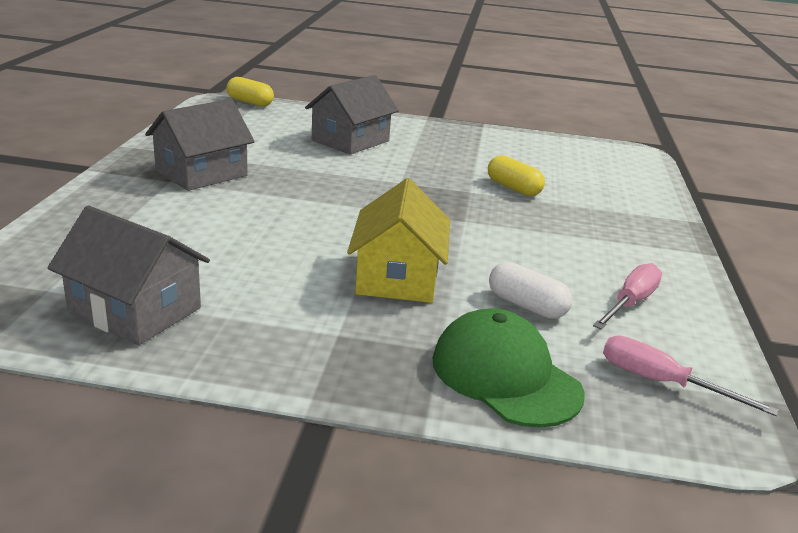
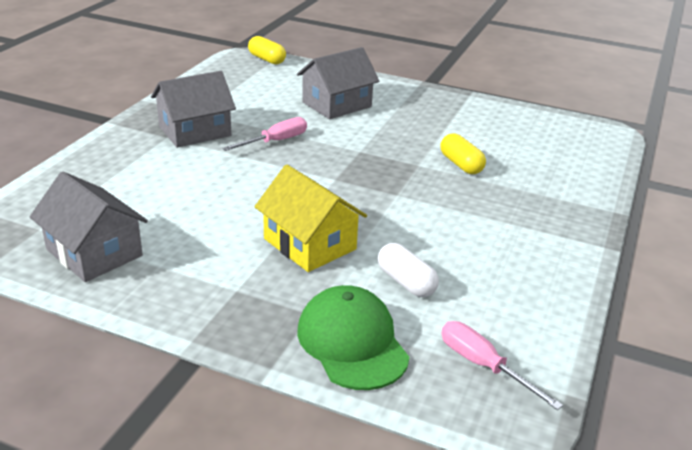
camera: 15 degrees right, 5 degrees up
(397, 277) = (309, 244): yellow house -> yellow house turned 60 degrees counterclockwise
(630, 303) = (502, 289): pink screwdriver -> pink screwdriver (275, 141)

